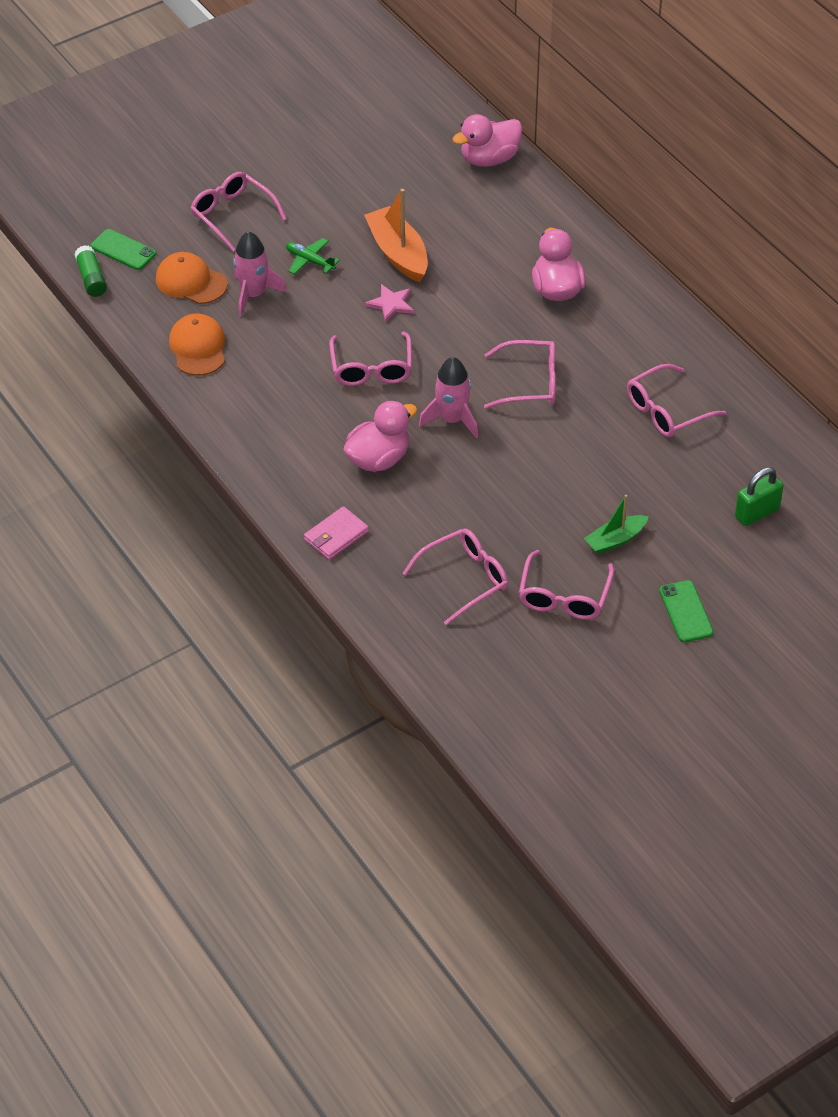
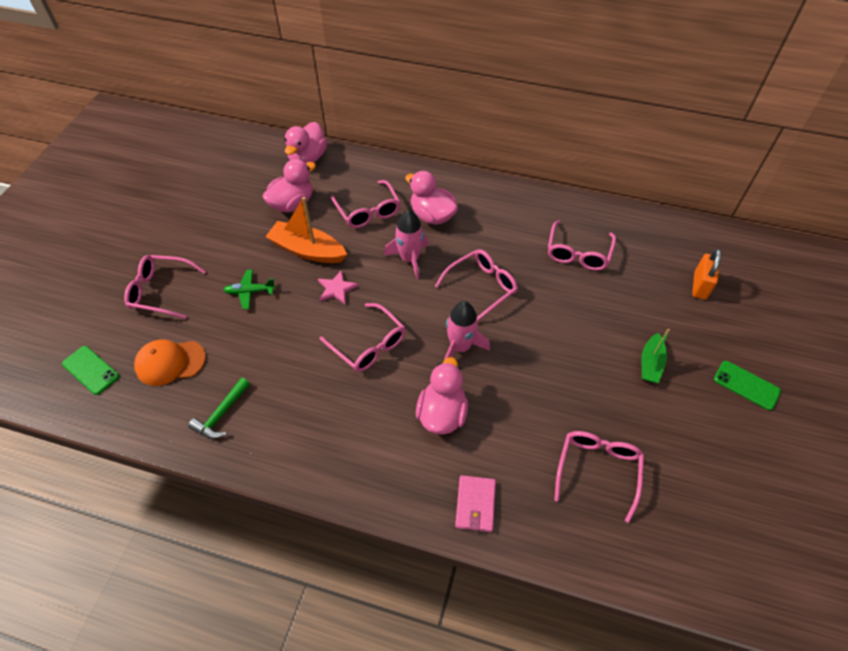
camera: 40 degrees left, 5 degrees up
(91, 278) = (80, 411): green glue stick -> none
(123, 250) = (90, 370): green phone -> green phone turned 45 degrees clockwise
(198, 347) = (221, 414): orange cap -> green hammer
(253, 294) = (229, 342): pink rocket -> pink rocket (410, 259)
(427, 199) = (292, 204): none -> pink duck
(564, 596) = (670, 432): pink glasses -> pink glasses (368, 211)
(756, 513) = (700, 286): green padlock -> orange padlock

